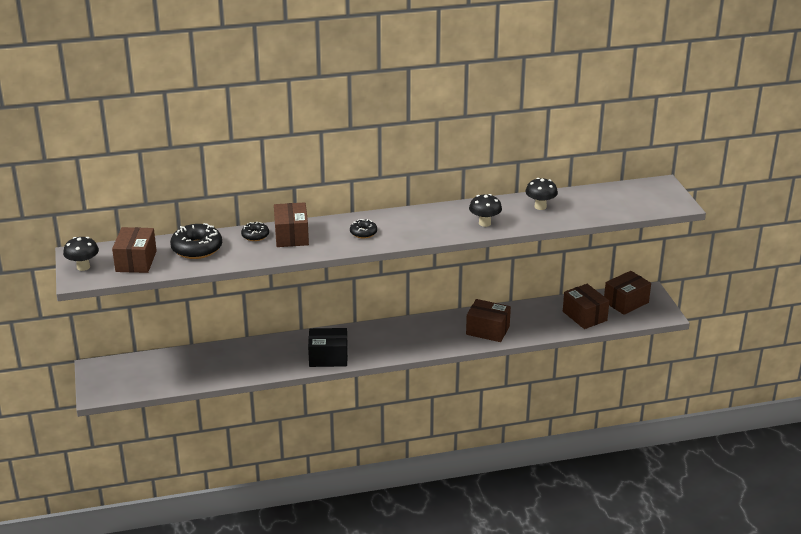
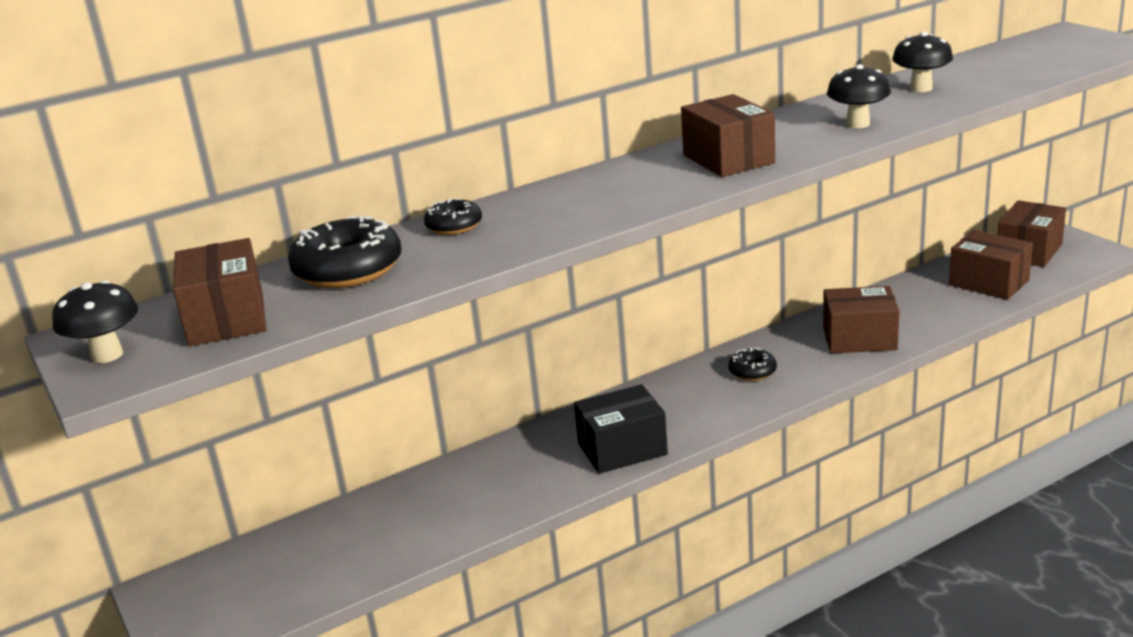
camera: 15 degrees left, 5 degrees down
(291, 236) = (526, 211): brown box -> brown box (728, 159)
(363, 233) = (659, 179): black donut -> black donut (752, 372)

